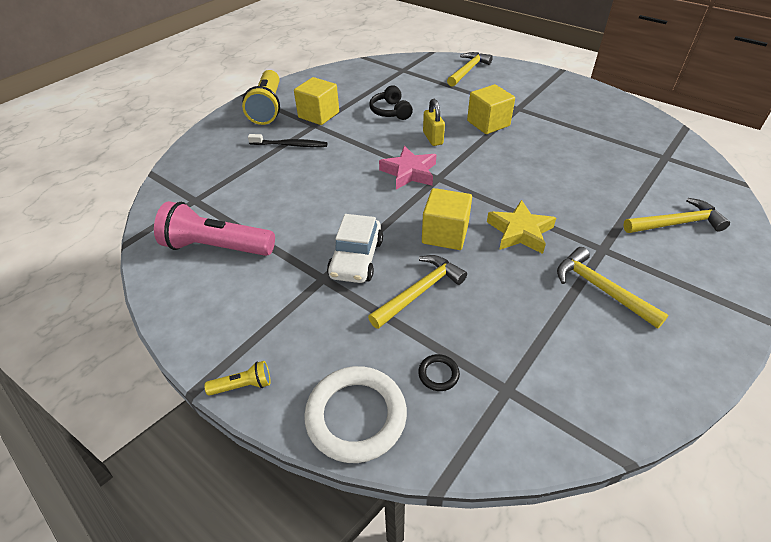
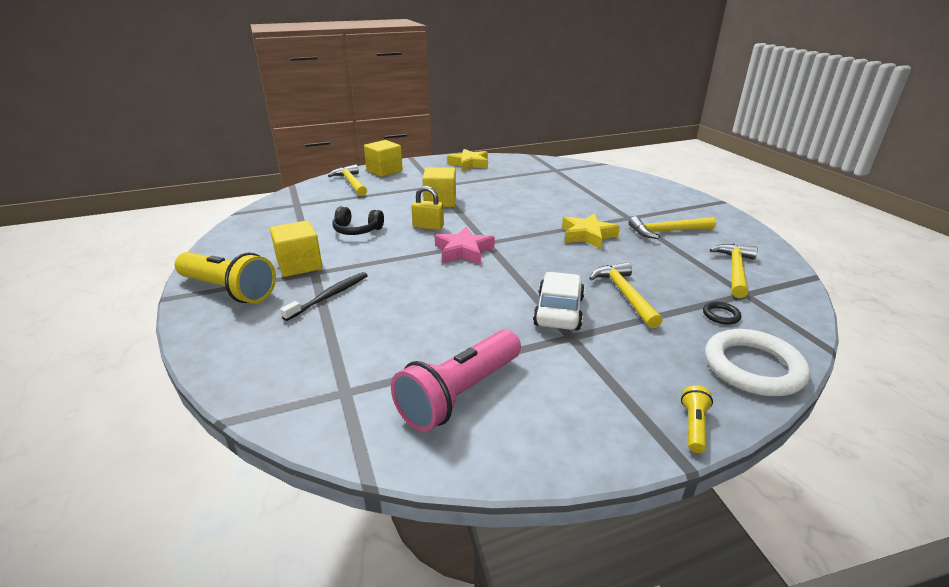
camera: 60 degrees left, 15 degrees down
(356, 258) = (558, 311): white car -> white car turned 120 degrees counterclockwise
(445, 234) = (563, 262): yellow cube -> yellow cube (384, 171)
(595, 103) = (469, 164): none -> yellow star
(676, 223) = (623, 191): yellow hammer -> yellow hammer (735, 270)

